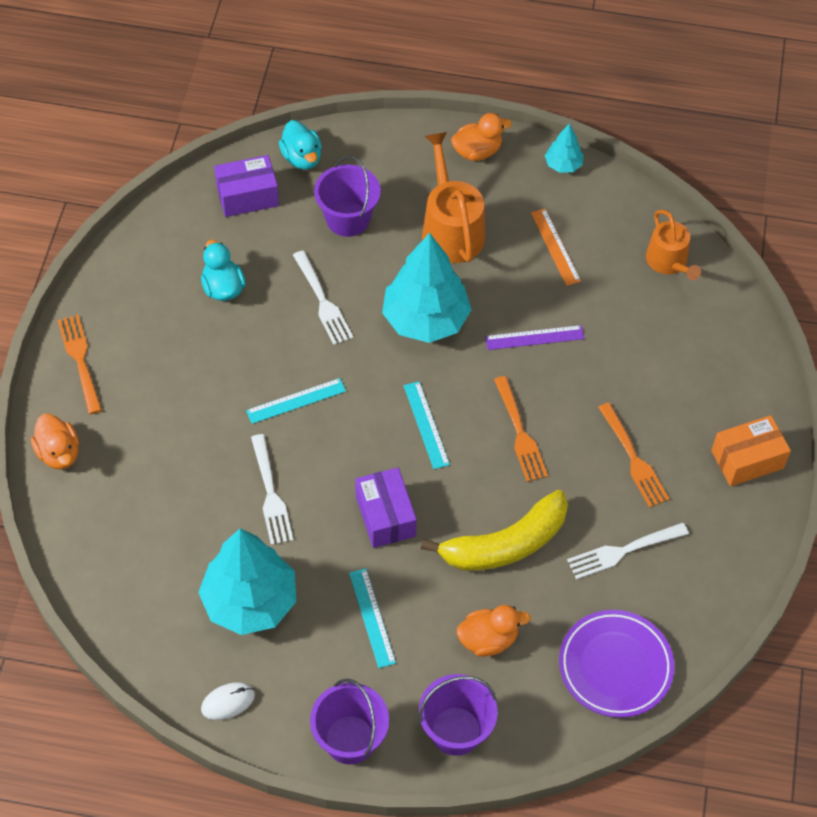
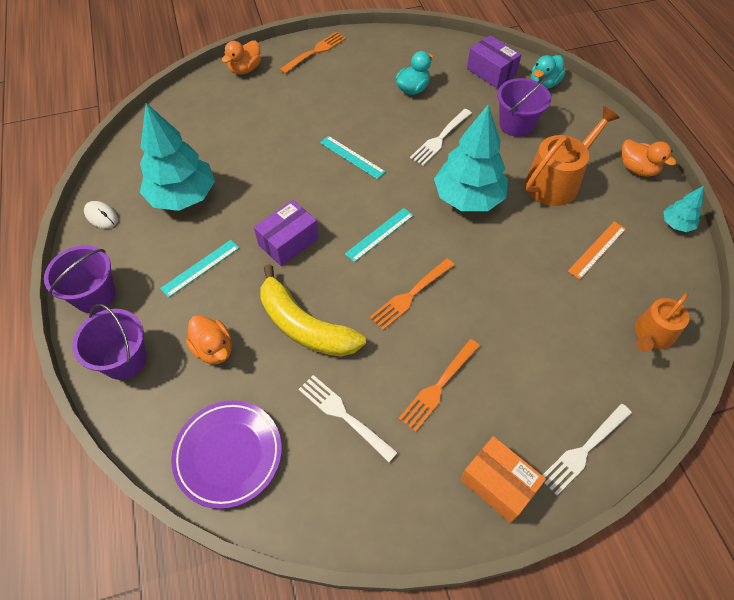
camera: 65 degrees right, 0 degrees up
(270, 493) = (272, 173): white fork -> white fork (584, 449)
(534, 337) = (503, 270): purple ruler -> none

